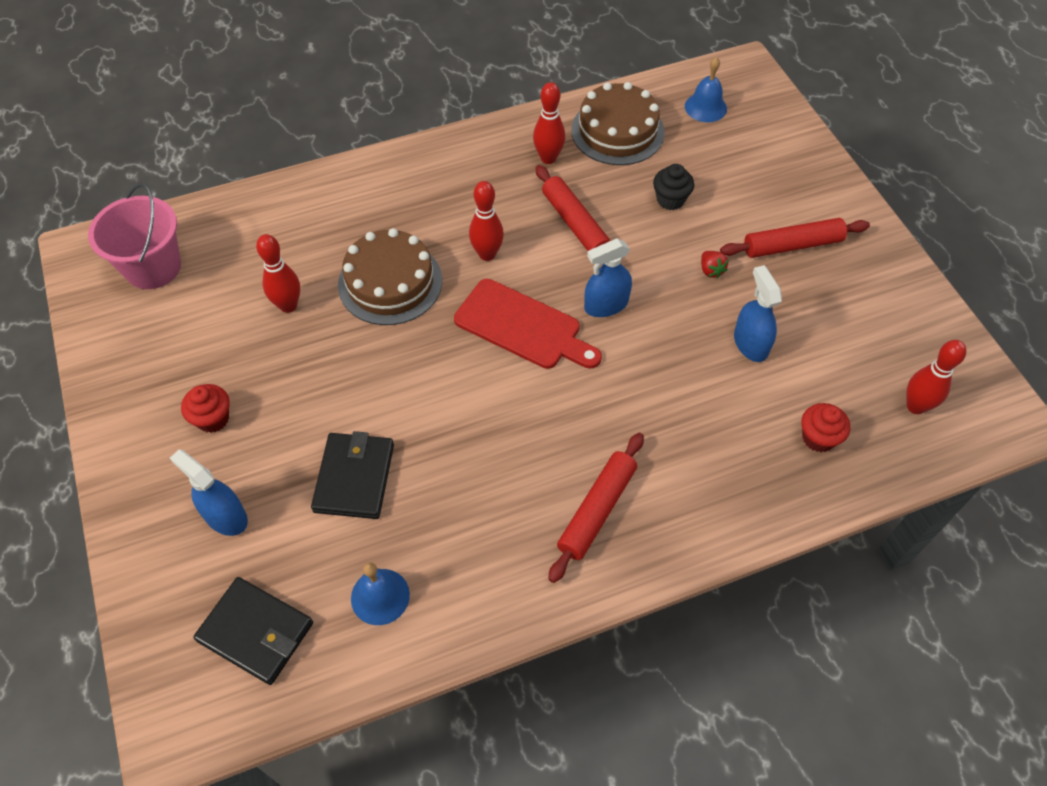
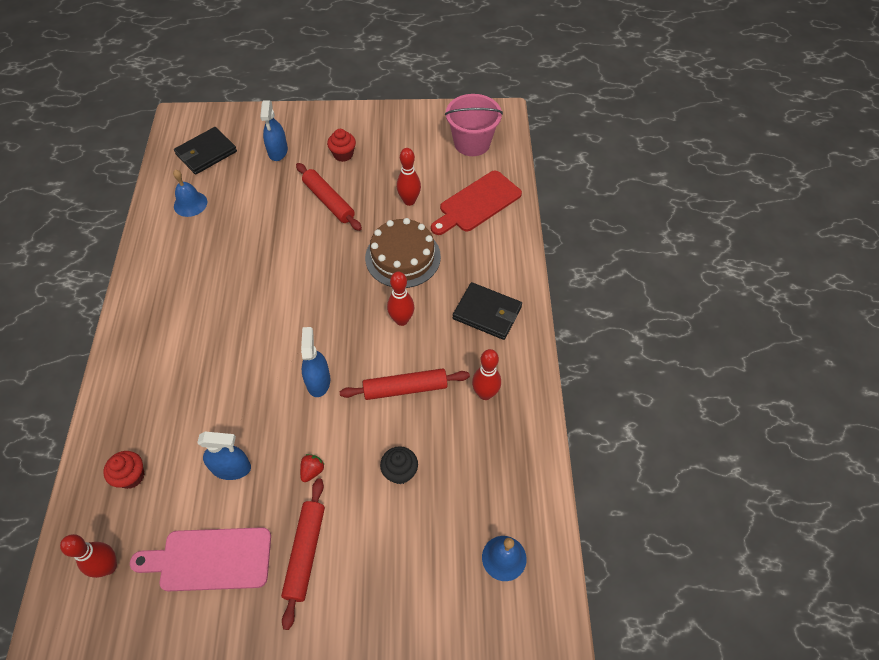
camera: 110 degrees right, 0 degrees up
(225, 516) = (278, 151): blue spray bottle -> blue spray bottle turned 120 degrees clockwise
(354, 477) = (267, 208): black wallet -> black wallet (487, 313)
(522, 327) = (327, 322): red cutting board -> red cutting board (477, 203)
(597, 510) = (170, 318): red rolling pin -> red rolling pin (328, 201)
(617, 131) = (498, 462): brown cake -> none
(711, 270) = (312, 471): red strawberry -> red strawberry turned 120 degrees clockwise
(848, 319) = (210, 559): none -> pink cutting board

